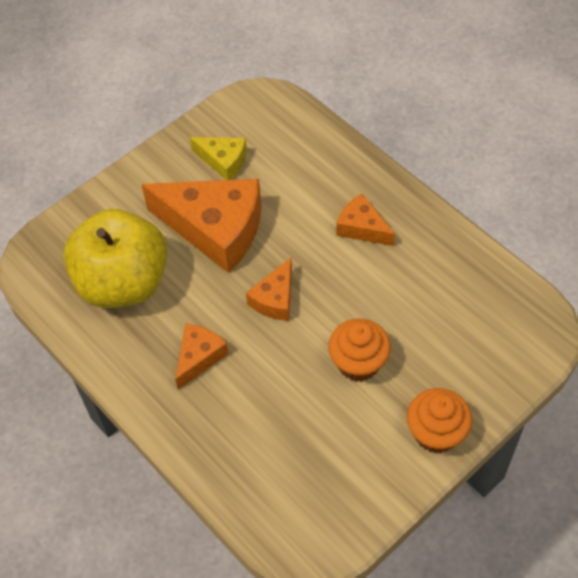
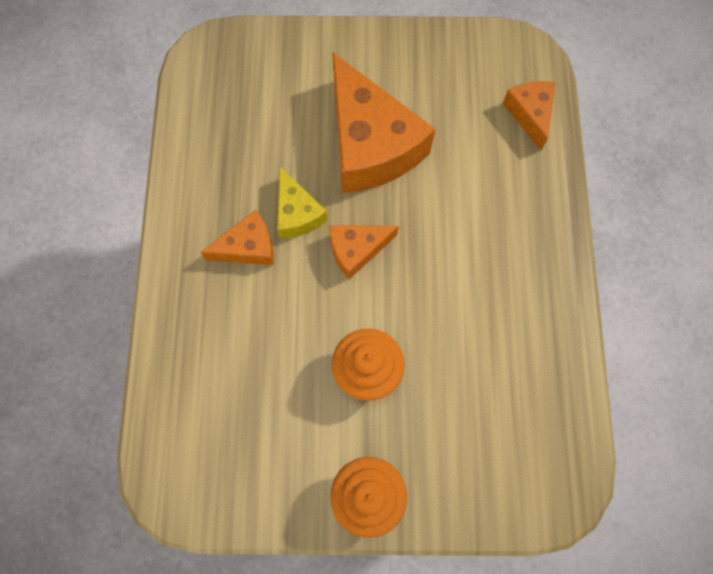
camera: 40 degrees right, 15 degrees up
(123, 283) = (254, 130): yellow apple -> none
(223, 161) = (437, 87): yellow cheese -> yellow cheese (297, 213)
(362, 228) = (494, 250): orange cheese -> orange cheese (530, 114)

